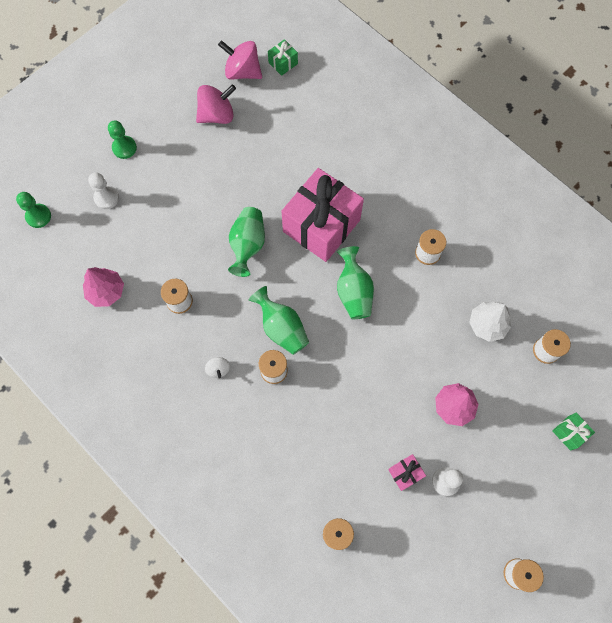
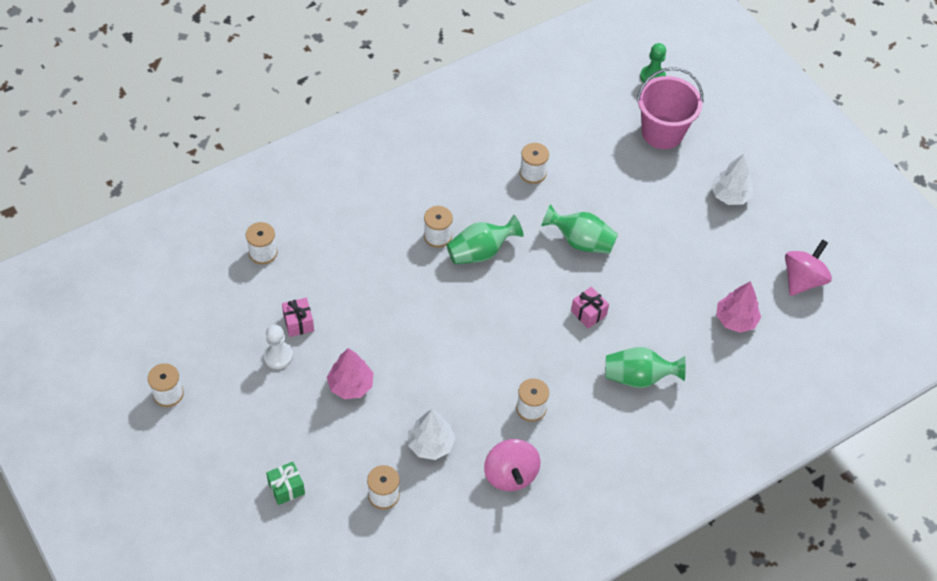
camera: 100 degrees right, 15 degrees down
(106, 198) = (662, 132): white pawn -> pink bucket
(106, 291) = (558, 117): pink tree -> pink tree (735, 320)
(124, 148) = (719, 156): green pawn -> none
(167, 134) = (730, 195): none -> white tree
(217, 115) = (747, 244): pink spinning top -> pink spinning top (510, 474)
(218, 369) = (452, 191): white spinning top -> none
(283, 63) = (809, 322): green gift -> none
(321, 226) = (588, 313): pink gift -> pink gift, size x0.41
(353, 292) = (503, 325): green vase -> green vase (638, 377)

